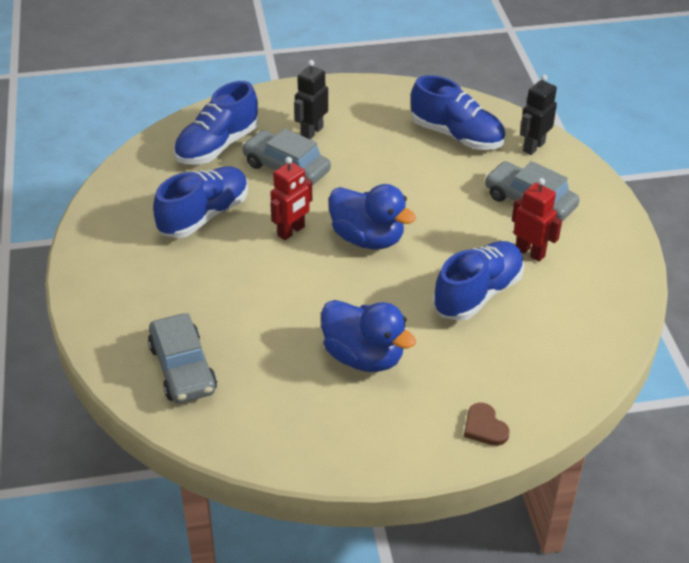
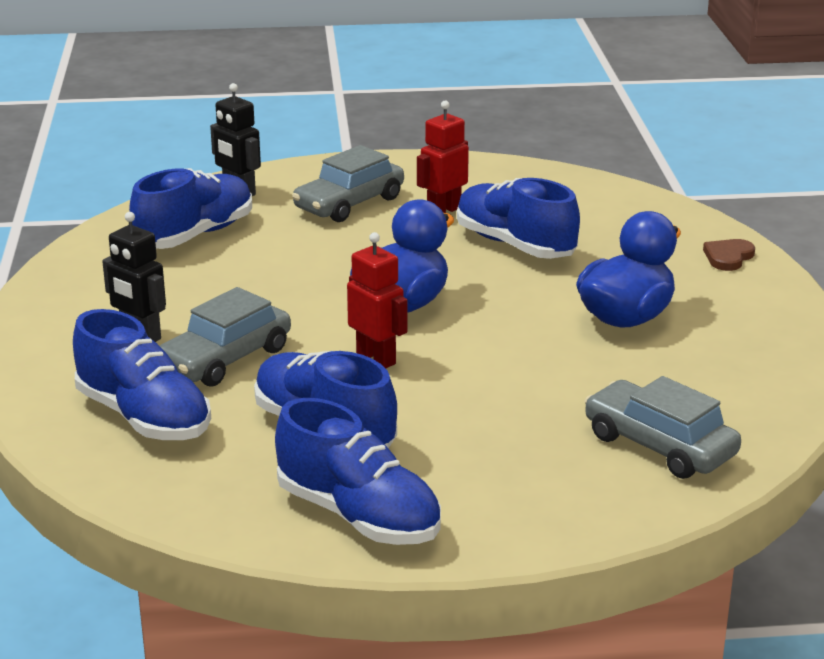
camera: 85 degrees left, 15 degrees down
(112, 236) = (358, 516): none -> blue shoe
(183, 368) = (659, 445): grey car -> grey car turned 120 degrees counterclockwise
(484, 427) = (728, 257): brown heart -> brown heart turned 150 degrees clockwise

